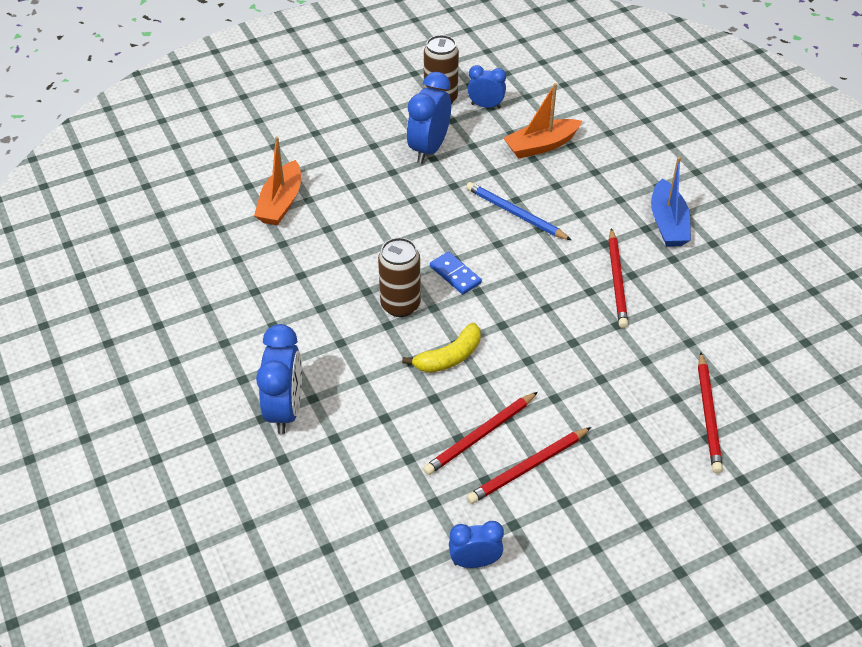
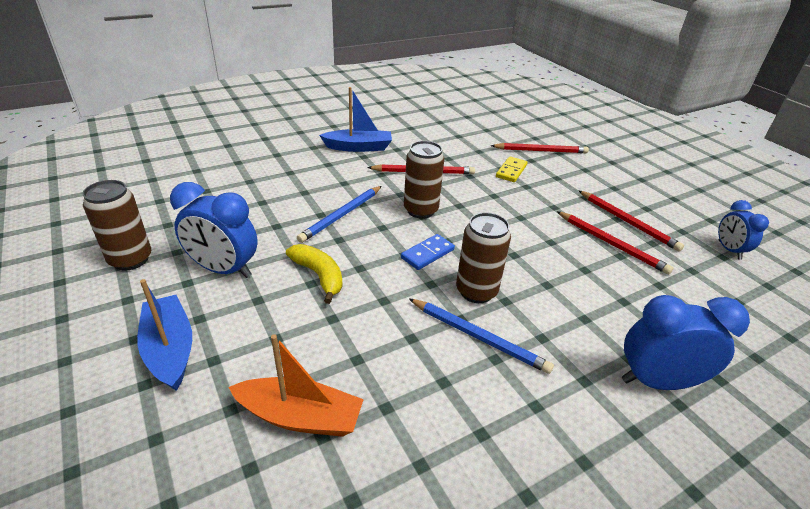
camera: 95 degrees left, 10 degrees down
(343, 137) = (170, 349): none -> blue boat
(344, 300) = (478, 337): none -> blue pencil
(449, 357) = (534, 259): yellow banana -> yellow banana (319, 276)
(486, 106) = (162, 227): blue clock -> none
(532, 274) = (420, 210): none -> brown can
(541, 145) = (244, 196): orange boat -> none
(638, 369) = (511, 171): none -> yellow domino

